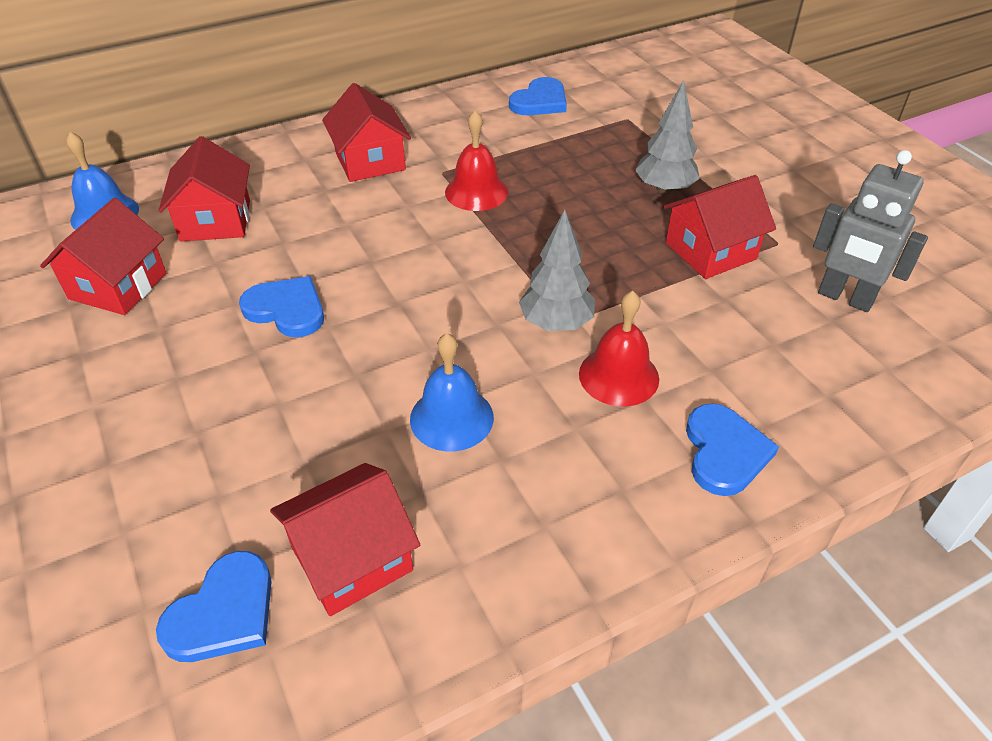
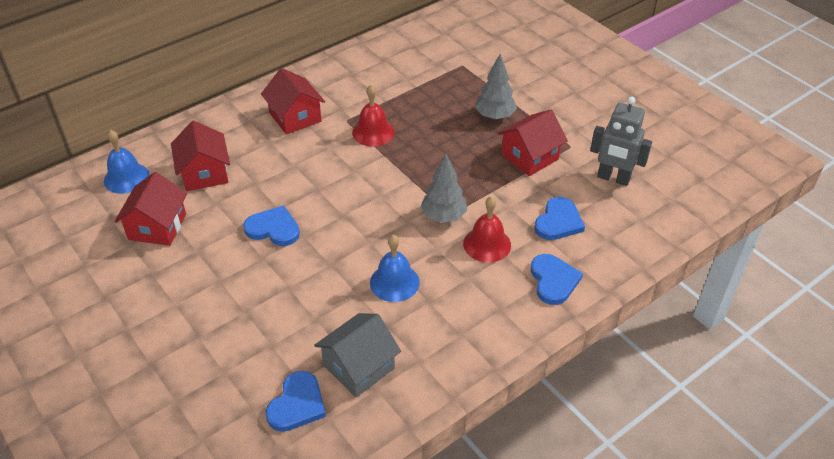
camera: 10 degrees left, 0 degrees up
(351, 558) = (359, 367): red house -> grey house
(540, 101) = (400, 57): blue heart -> blue heart (558, 221)

